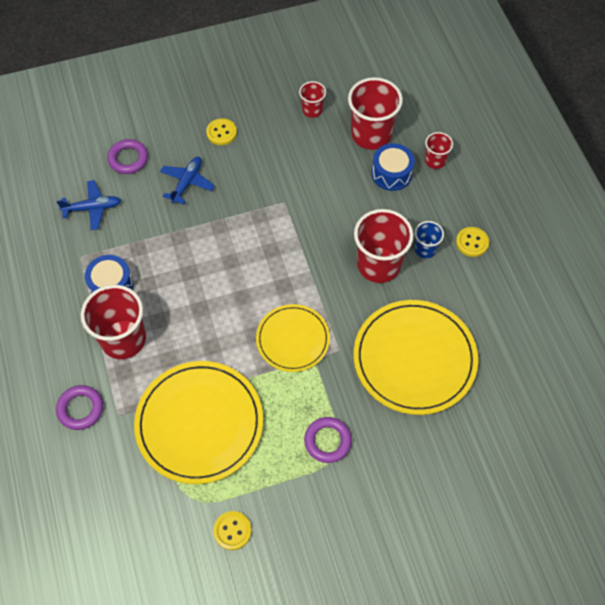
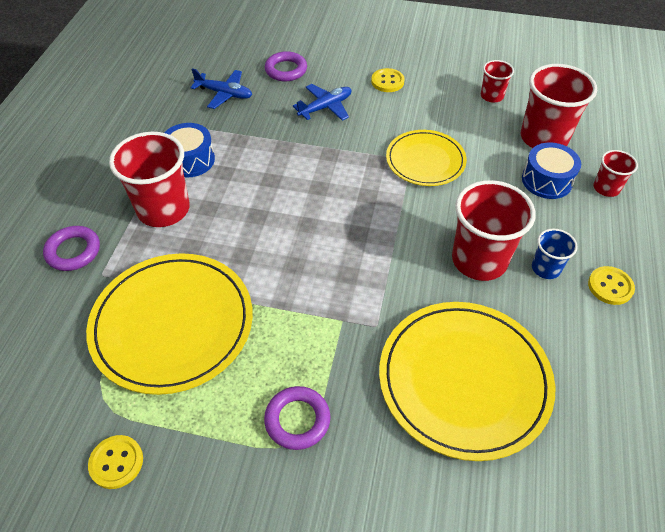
camera: 30 degrees right, 10 degrees down
(293, 339) = (332, 289): yellow plate -> yellow plate (425, 160)

